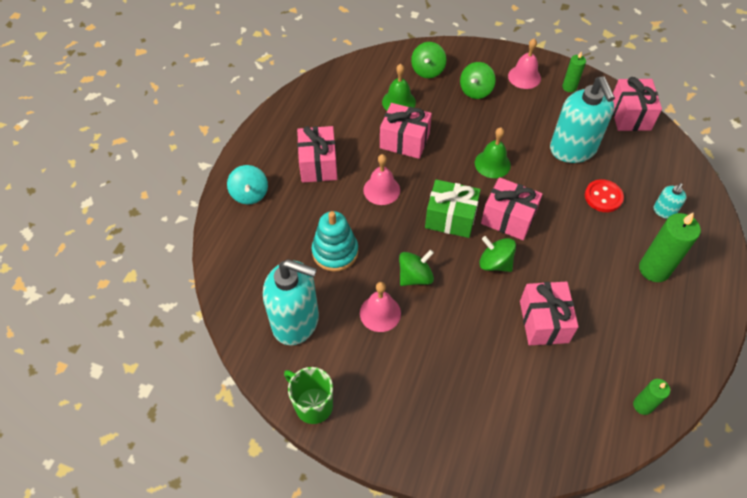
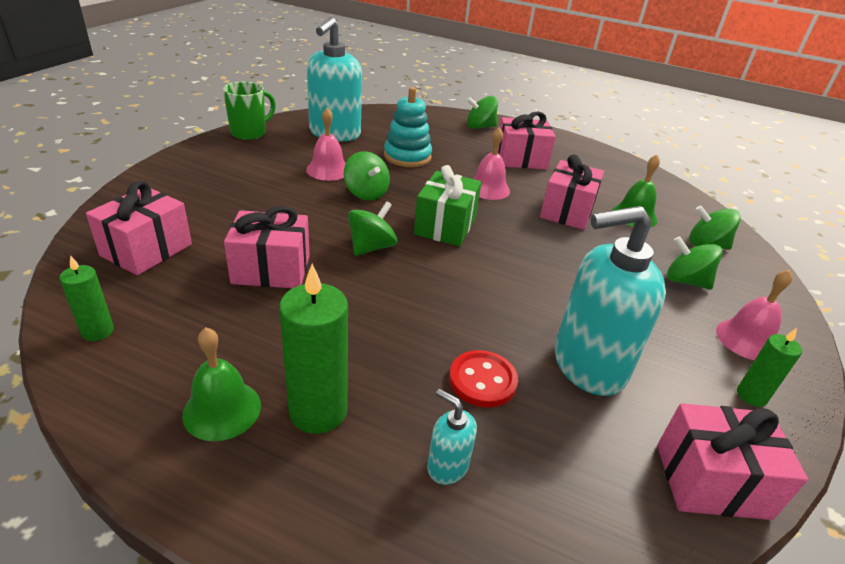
camera: 90 degrees right, 20 degrees down
(250, 194) = (480, 127): turquoise spinning top -> green spinning top
(492, 164) = (540, 273): green bell -> green bell (222, 409)
(508, 218) = (442, 270): pink gift -> pink gift (146, 250)

